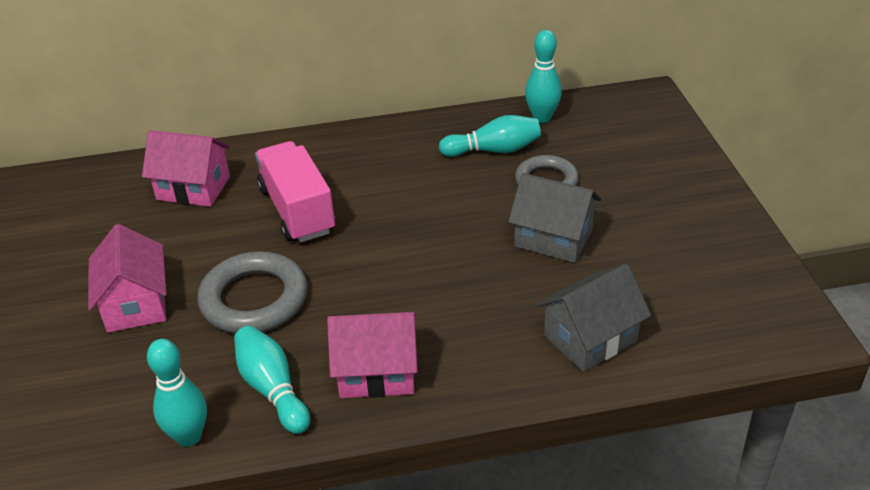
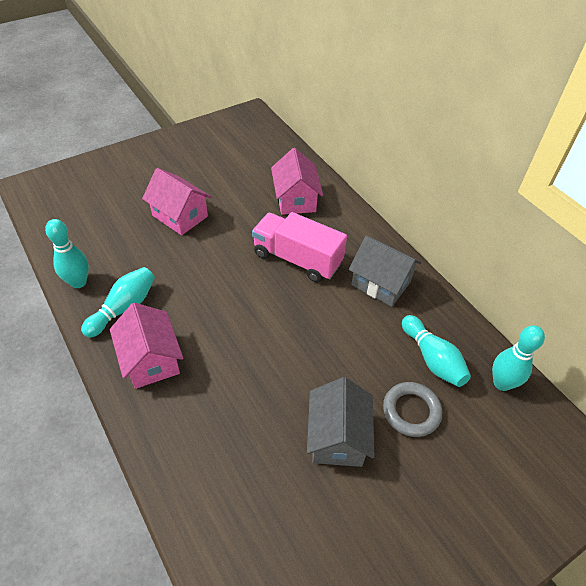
camera: 65 degrees right, 10 degrees up
(136, 304) = (180, 216): pink house -> pink house turned 75 degrees clockwise
(254, 299) = (201, 269): grey ring -> none
(297, 210) = (297, 259): pink truck -> pink truck turned 105 degrees counterclockwise
(590, 338) = (223, 498): grey house -> grey house (381, 283)

